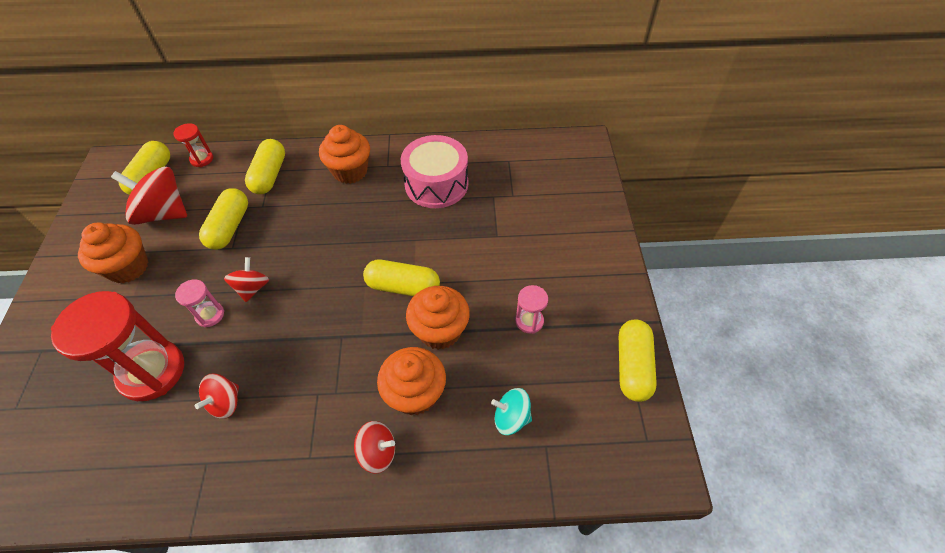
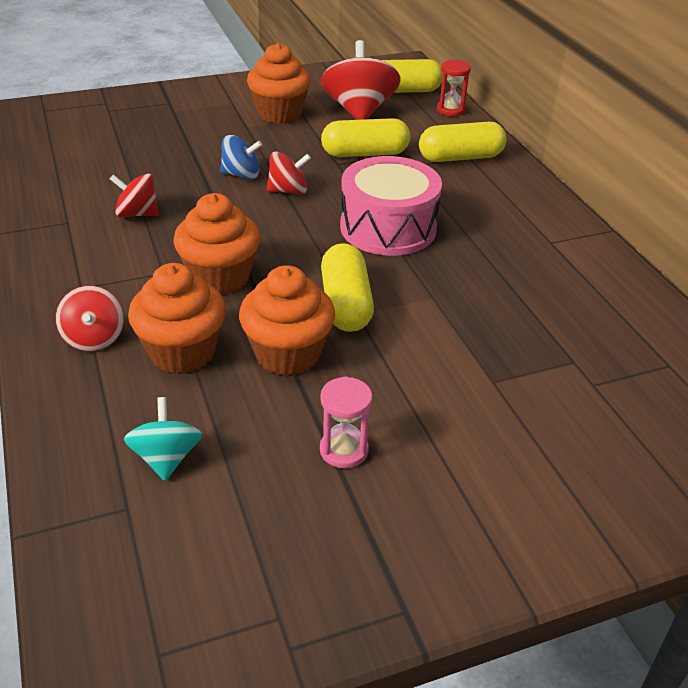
camera: 70 degrees right, 15 degrees down
(152, 371) = (162, 162): red hourglass -> none
(210, 315) = (241, 175): pink hourglass -> blue spinning top
(350, 171) = (514, 213): orange cupcake -> orange cupcake (220, 277)
(436, 184) = (552, 295): pink drum -> pink drum (388, 228)
(632, 366) = (305, 613): yellow capsule -> none

